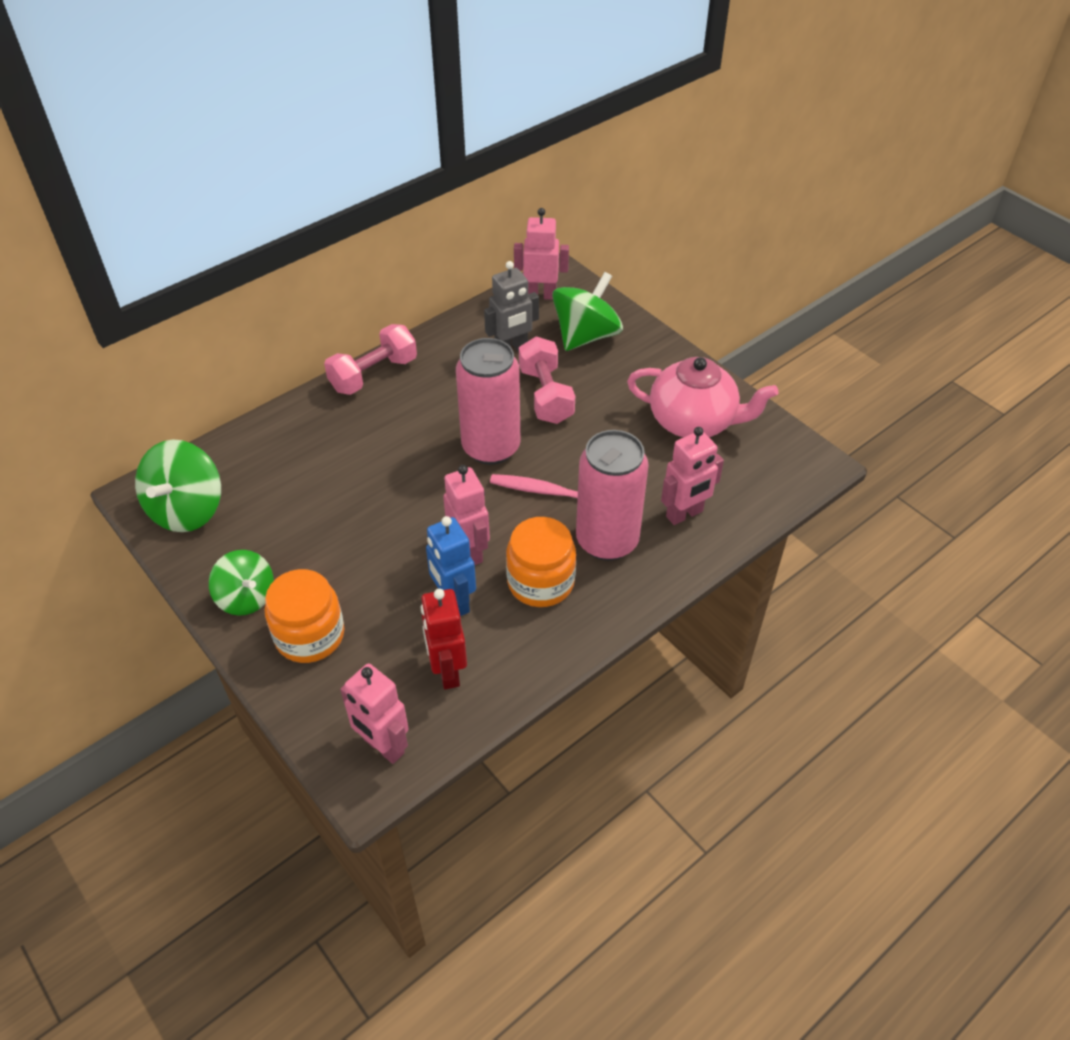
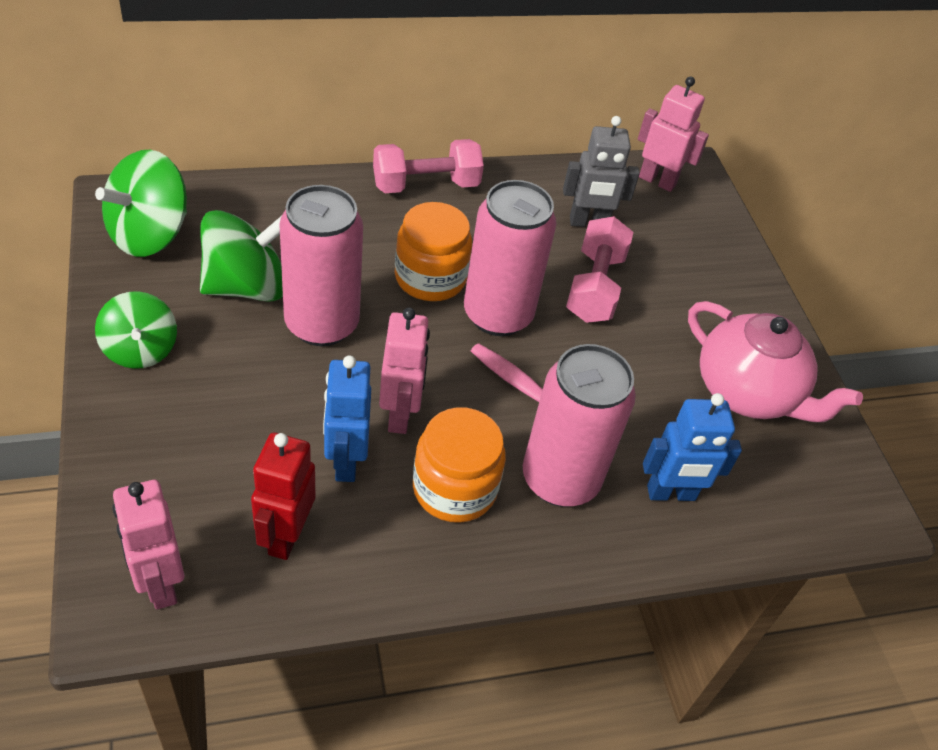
camera: 20 degrees right, 0 degrees up
(310, 635) = (173, 421): orange jar -> orange jar (430, 278)
(368, 514) = (321, 324): none -> pink can
(586, 336) = (680, 244): green spinning top -> green spinning top (246, 286)
(684, 514) = (671, 493): pink robot -> blue robot

